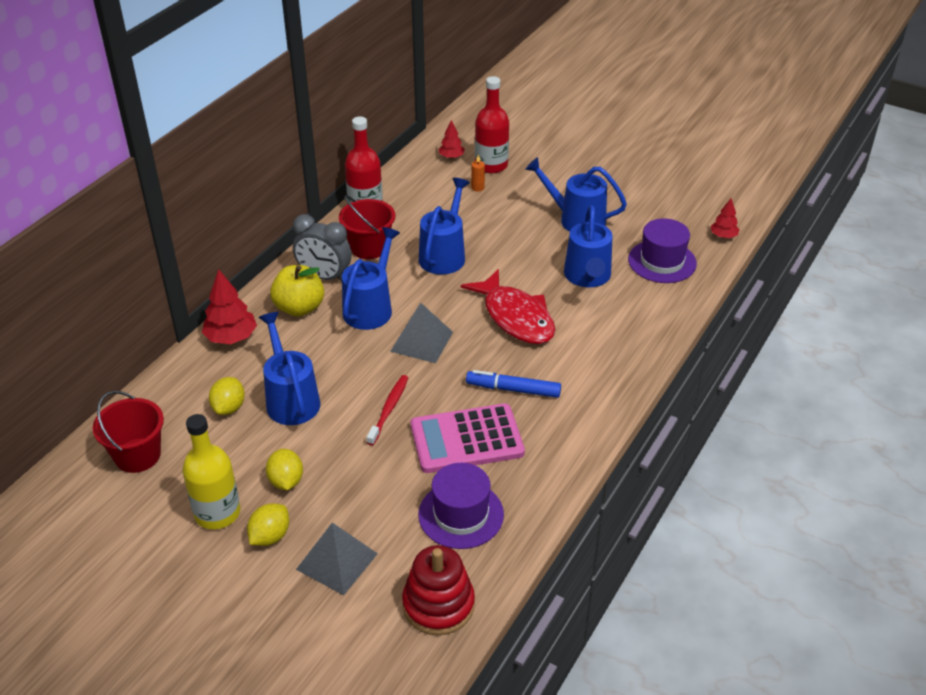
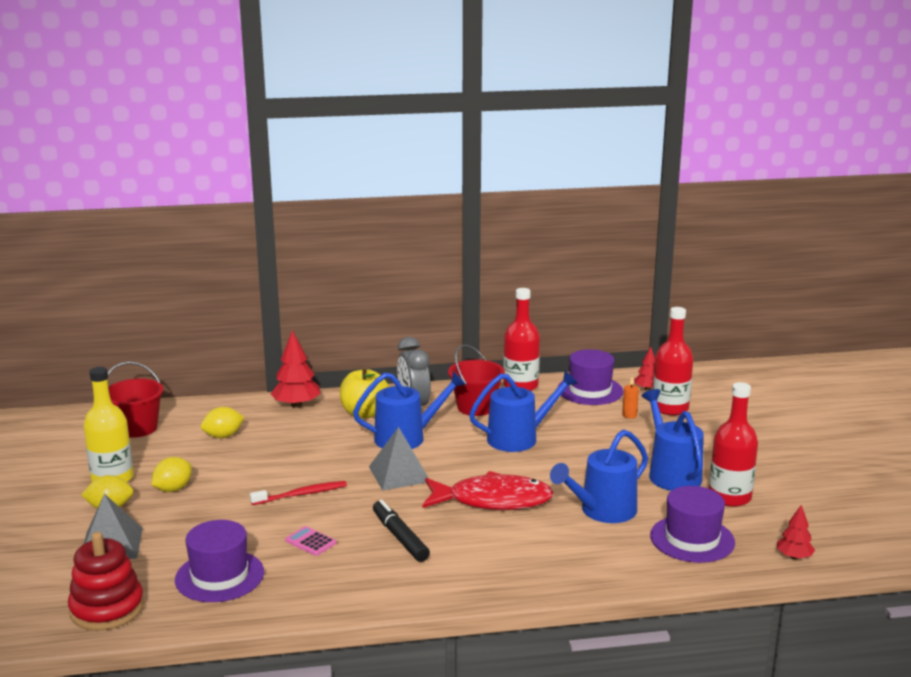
camera: 50 degrees right, 20 degrees down
(291, 399) = (261, 453): blue watering can -> none
(418, 182) = (590, 390): none -> purple hat
(466, 439) = (310, 542): pink calculator -> pink calculator, size x0.41
(513, 389) = (400, 537): blue marker -> black marker
(515, 317) = (493, 500): red fish -> red fish turned 105 degrees counterclockwise
(632, 215) = (729, 497): none -> red bottle

